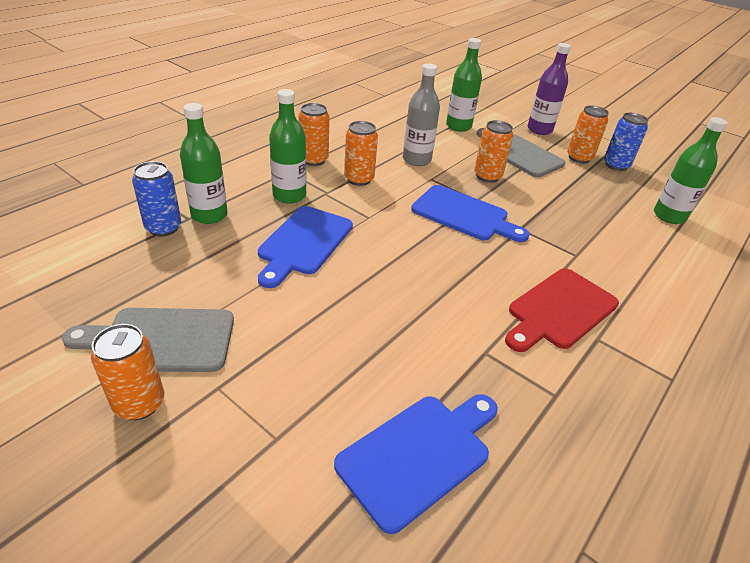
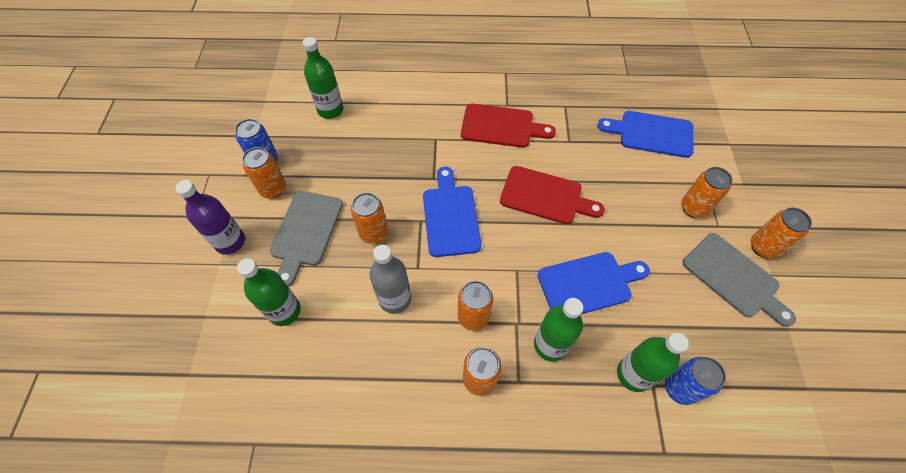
camera: 125 degrees left, 20 degrees up
(266, 386) = (693, 208): none -> orange can
(424, 279) = (545, 196): none -> red cutting board

